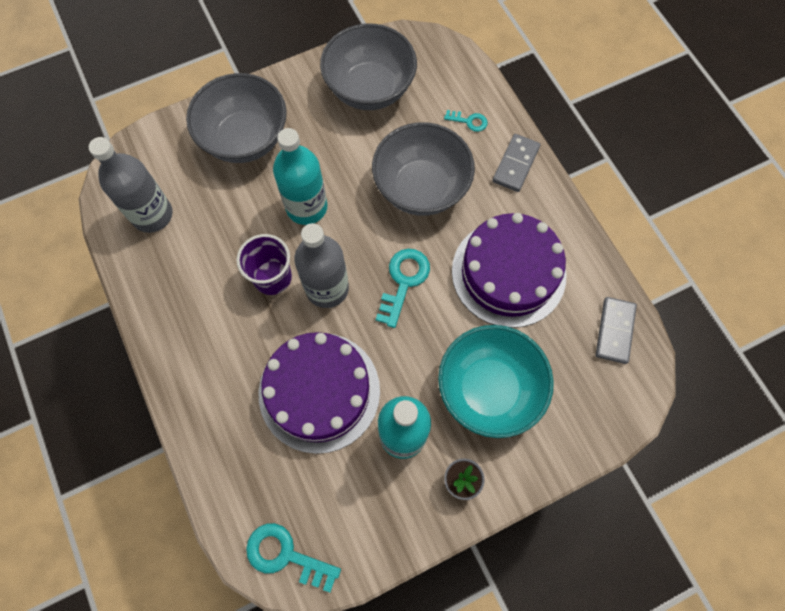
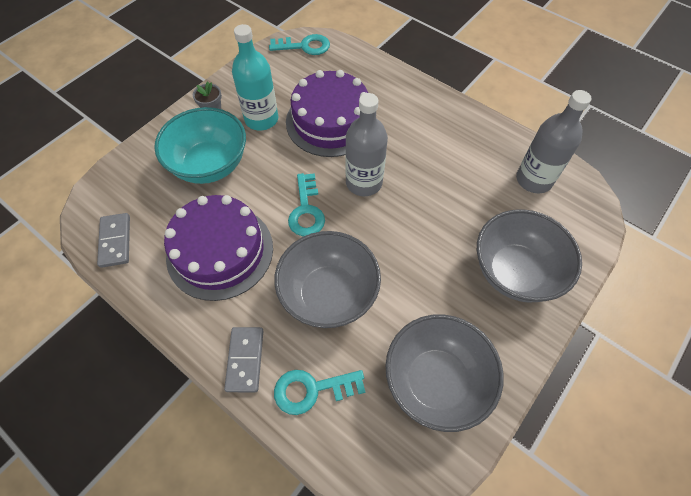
camera: 155 degrees right, 10 degrees down
(272, 277) = (410, 174): purple cup -> none
(306, 207) = (419, 235): turquoise bottle -> none
(469, 121) = (312, 389): turquoise key -> turquoise key, size x1.80

